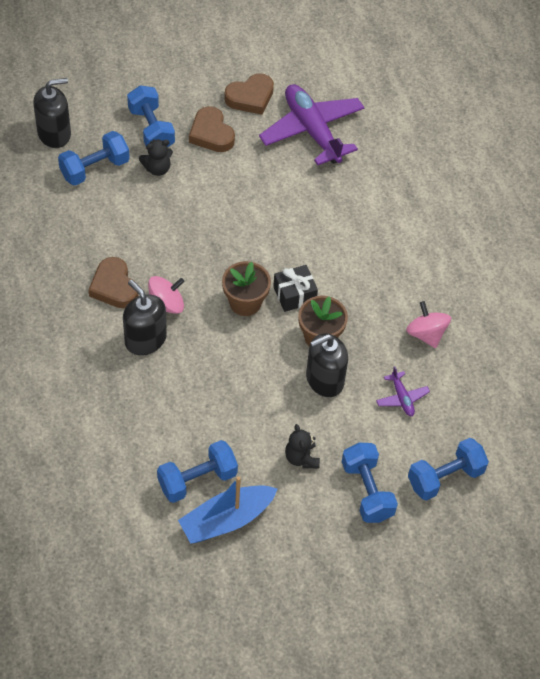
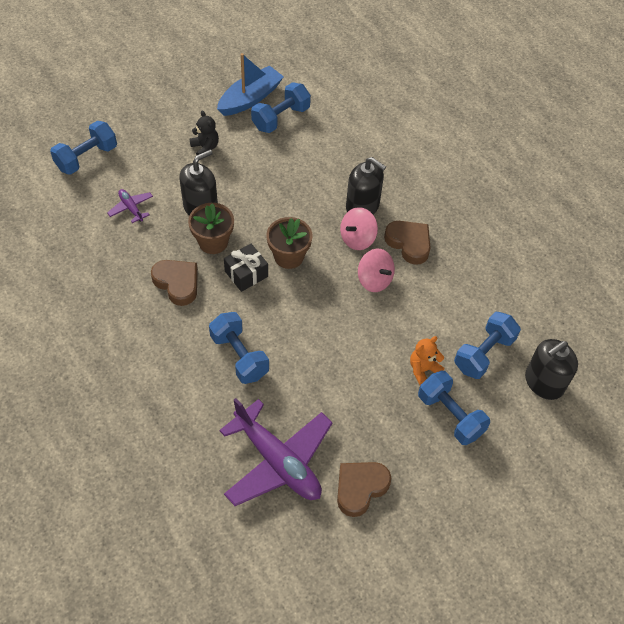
camera: 165 degrees right, 0 degrees up
(157, 168) = (423, 370): black teddy bear -> orange teddy bear
(211, 134) = (385, 427): brown heart -> brown heart (177, 283)
(367, 491) = (148, 137): blue dumbbell -> blue dumbbell (239, 356)
(426, 334) = (116, 266): pink spinning top -> pink spinning top (374, 280)

